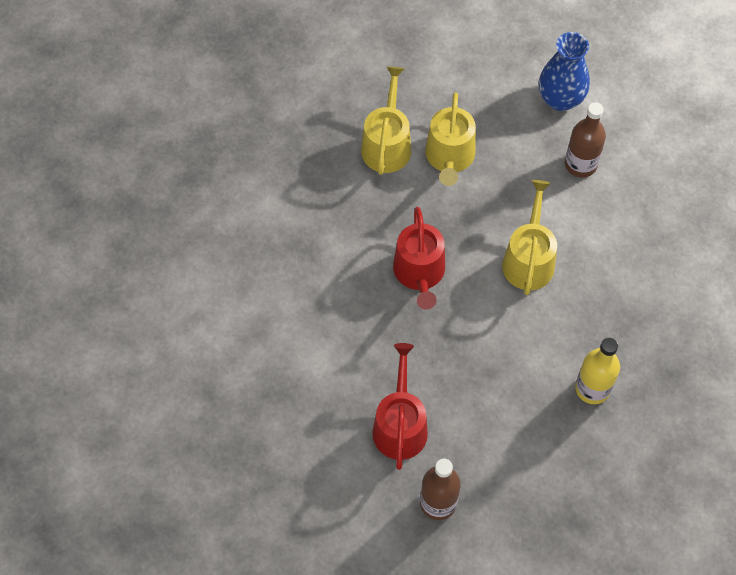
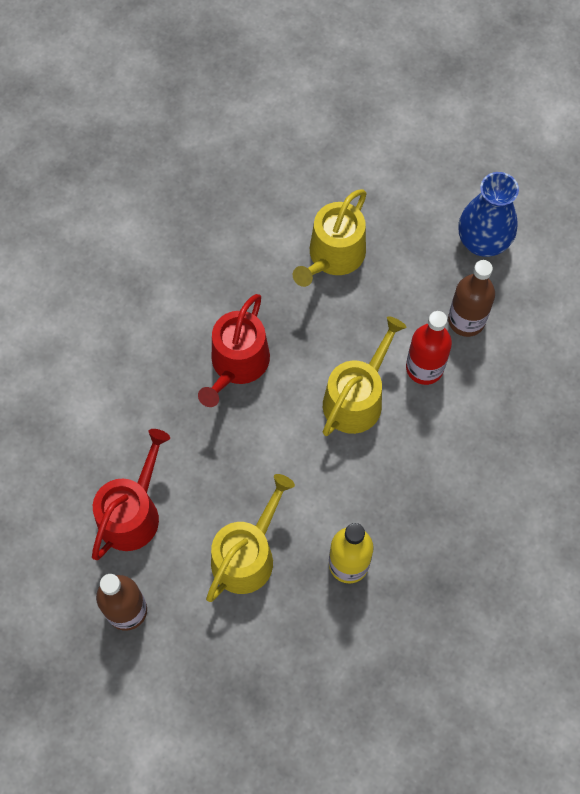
camera: 25 degrees right, 5 degrees up
(387, 144) = (277, 216): yellow watering can -> yellow watering can (247, 555)
(568, 214) = (424, 368): none -> red bottle

